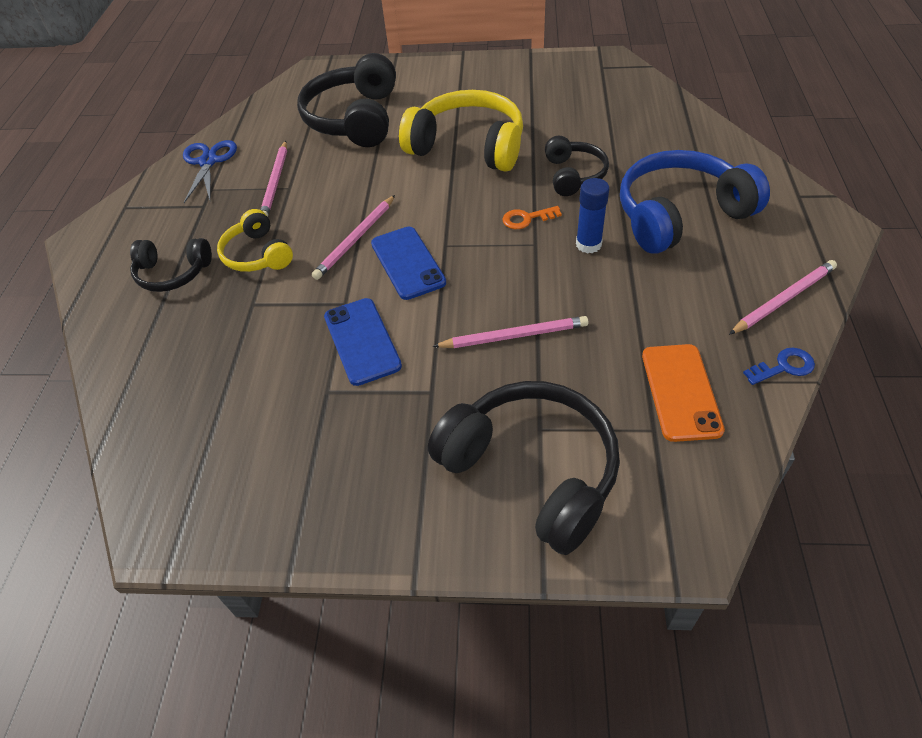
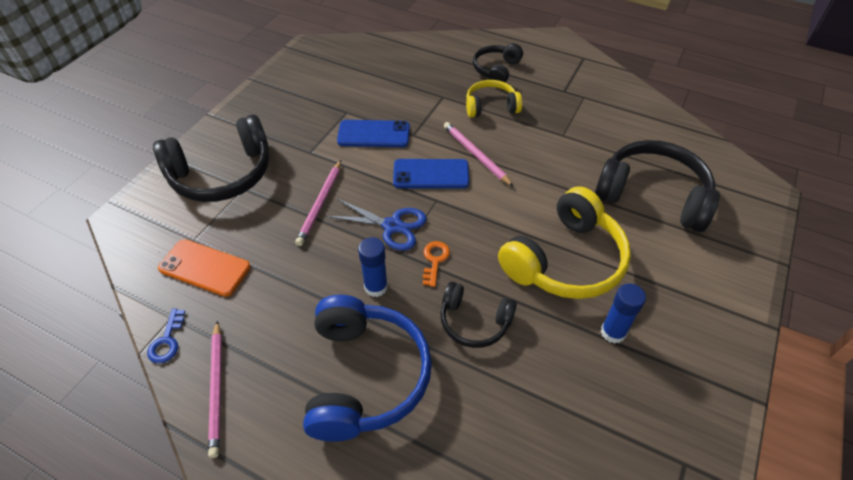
camera: 110 degrees right, 0 degrees up
(208, 162) = (622, 100): blue scissors -> blue scissors (392, 226)
(275, 182) = (574, 129): pink pencil -> none
(524, 109) = (613, 332): none -> blue glue stick

